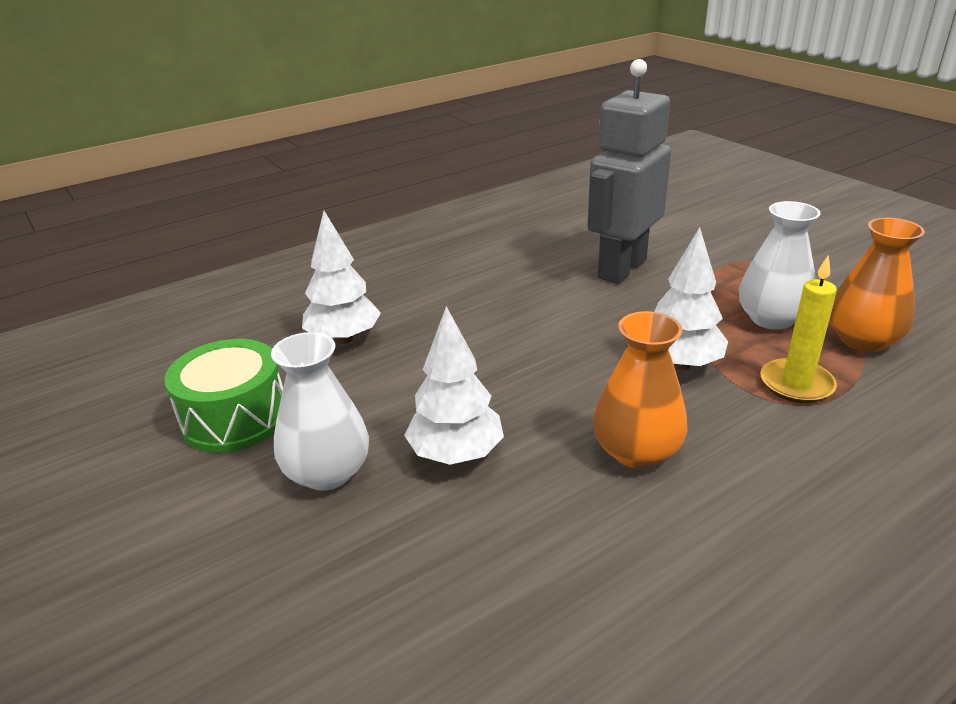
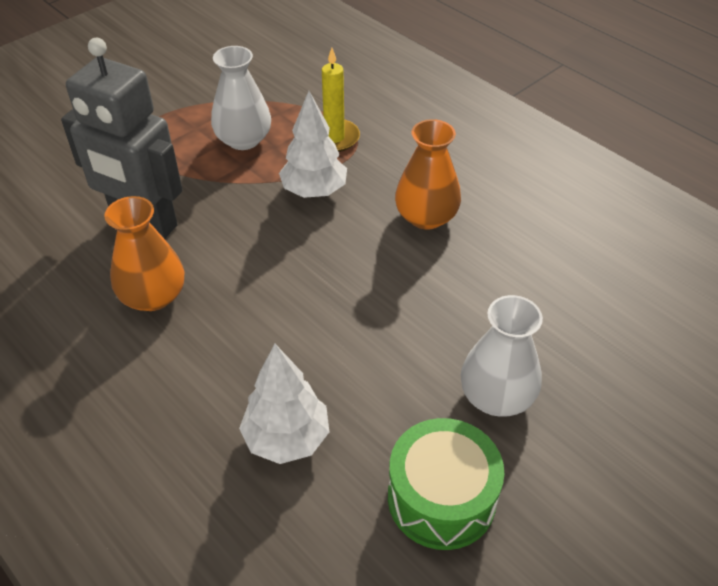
camera: 100 degrees left, 15 degrees up
(456, 455) = (454, 315): white tree -> none
(863, 340) = (274, 101): orange vase -> orange vase (153, 296)

